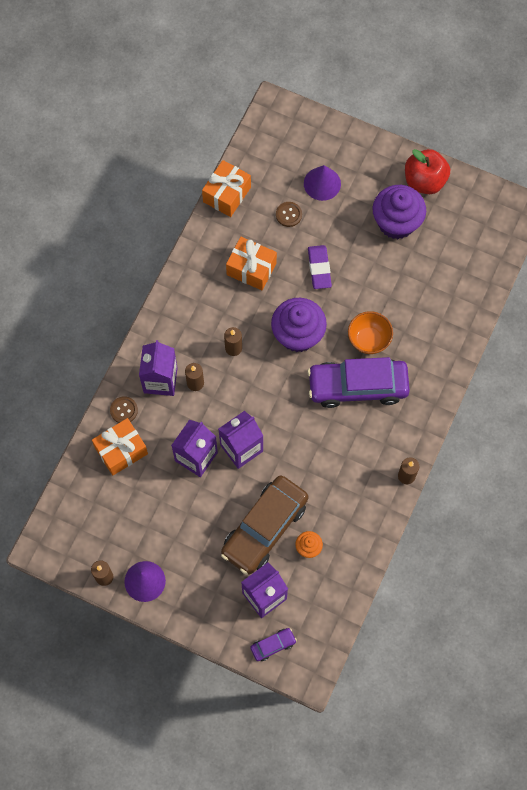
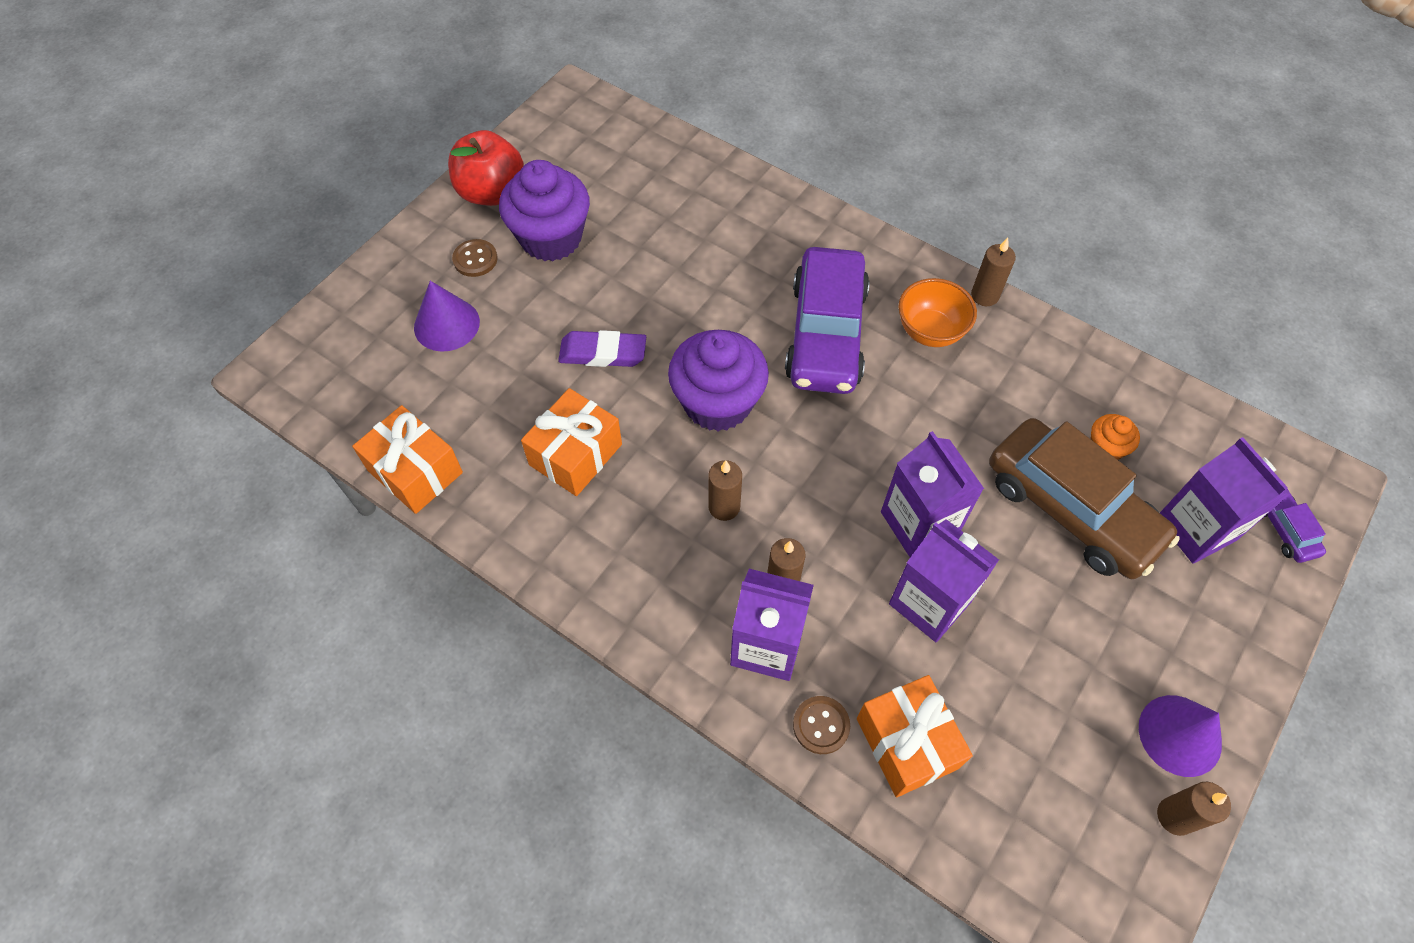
camera: 80 degrees left, 10 degrees down
(288, 215) = (488, 381): brown button -> brown button (475, 259)
(368, 340) = (747, 306): orange bowl -> orange bowl (930, 331)

